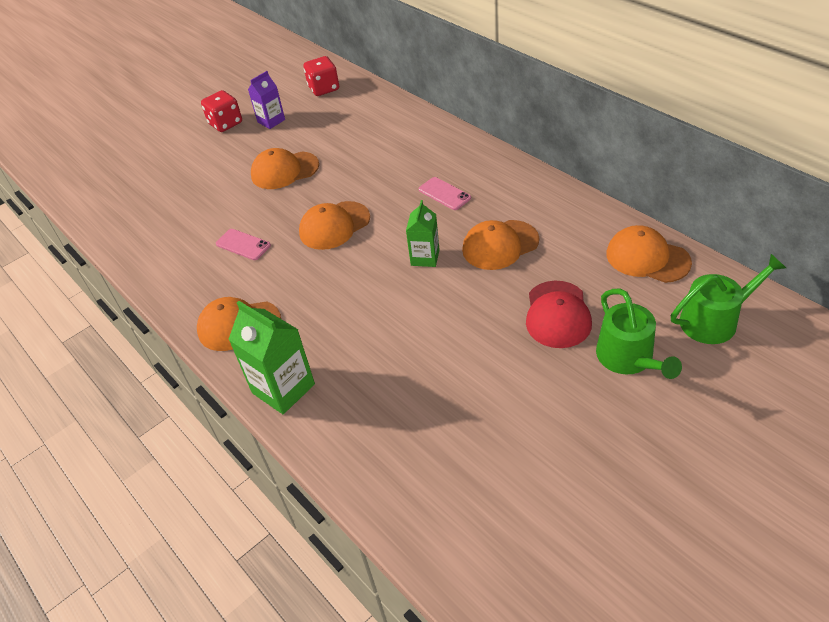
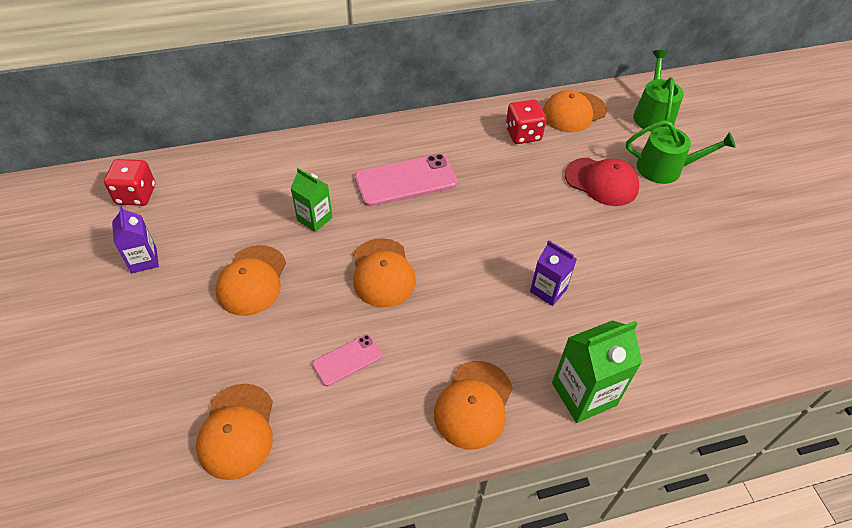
camera: 70 degrees left, 5 degrees up
(225, 123) = (96, 304): red dice -> red dice (523, 134)
(383, 326) = (548, 290): none -> purple carton
(425, 257) = (480, 227): green carton -> green carton (314, 219)
(444, 194) = (406, 180): pink phone -> pink phone, size x1.80
(500, 245) = (501, 177): orange cap -> orange cap (237, 431)

